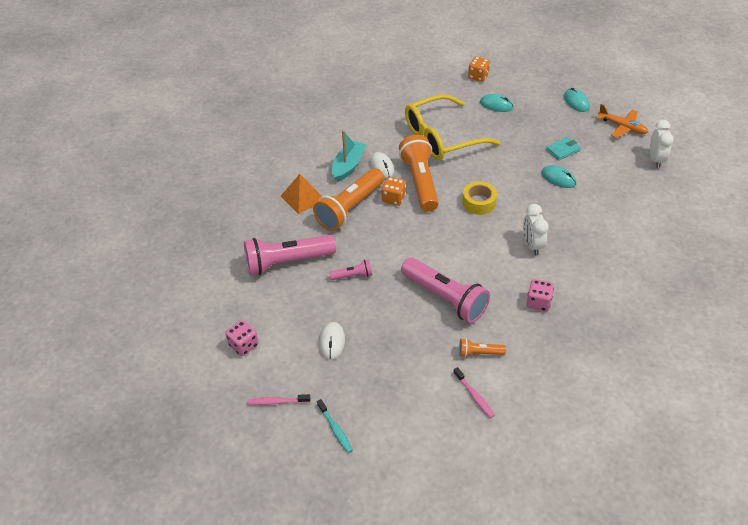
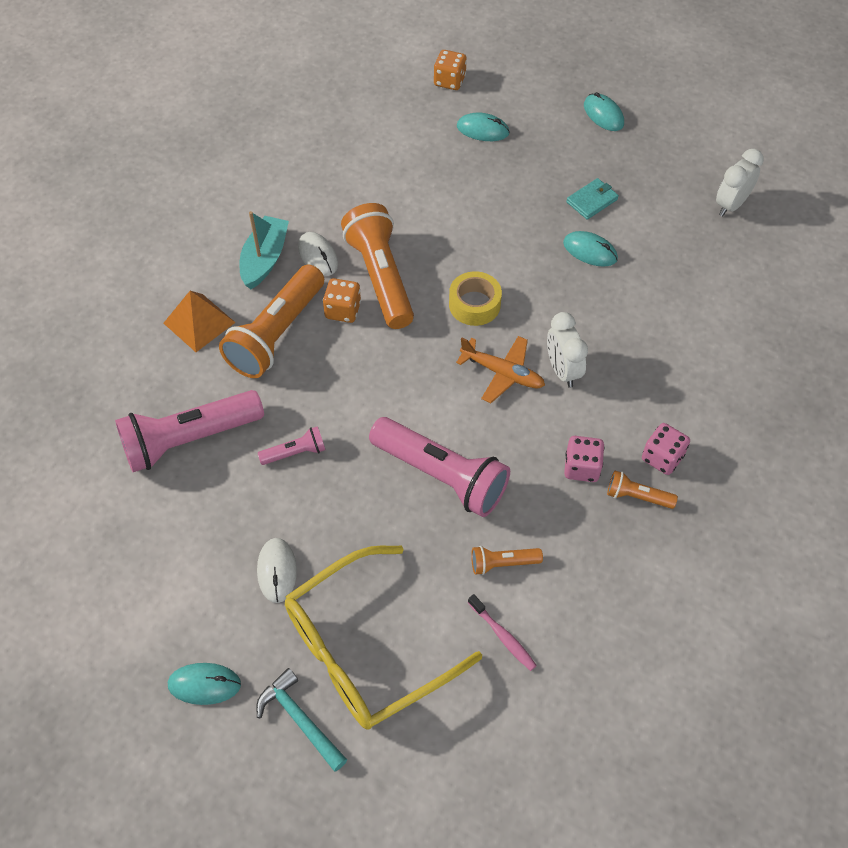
camera: 10 degrees left, 10 degrees up
(243, 345) = (139, 593): pink dice -> pink dice (662, 457)
(277, 402) = (204, 684): pink toothbrush -> turquoise mouse
(335, 429) = (300, 719): turquoise toothbrush -> turquoise hammer
(442, 138) = (405, 195): yellow glasses -> yellow glasses (365, 649)
(574, 323) = (637, 496): none -> orange flashlight
(622, 127) = (676, 153): orange plane -> orange plane (502, 373)
(656, 159) = (731, 205): white clock -> white clock turned 135 degrees counterclockwise

